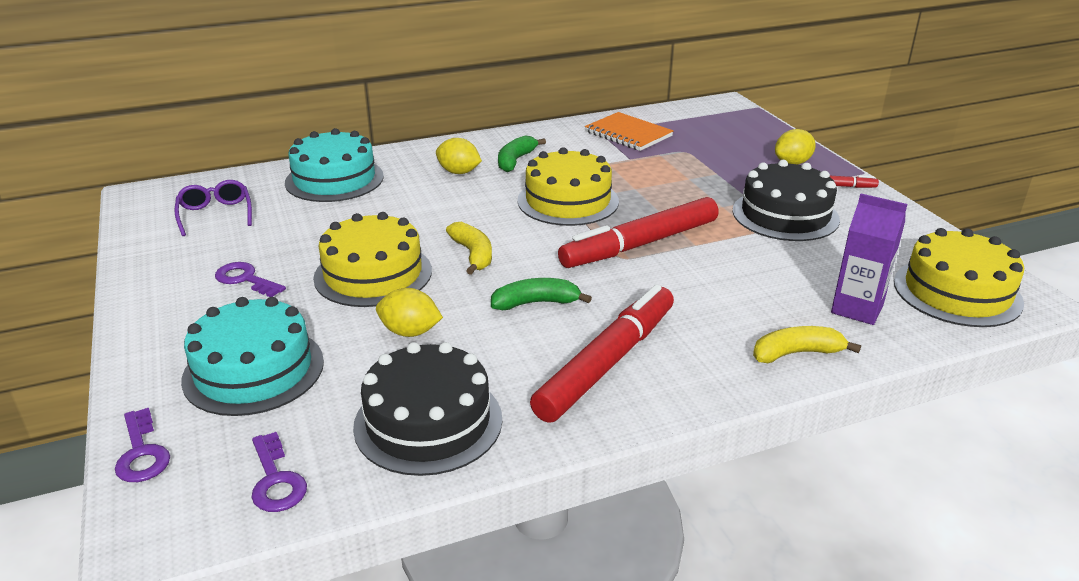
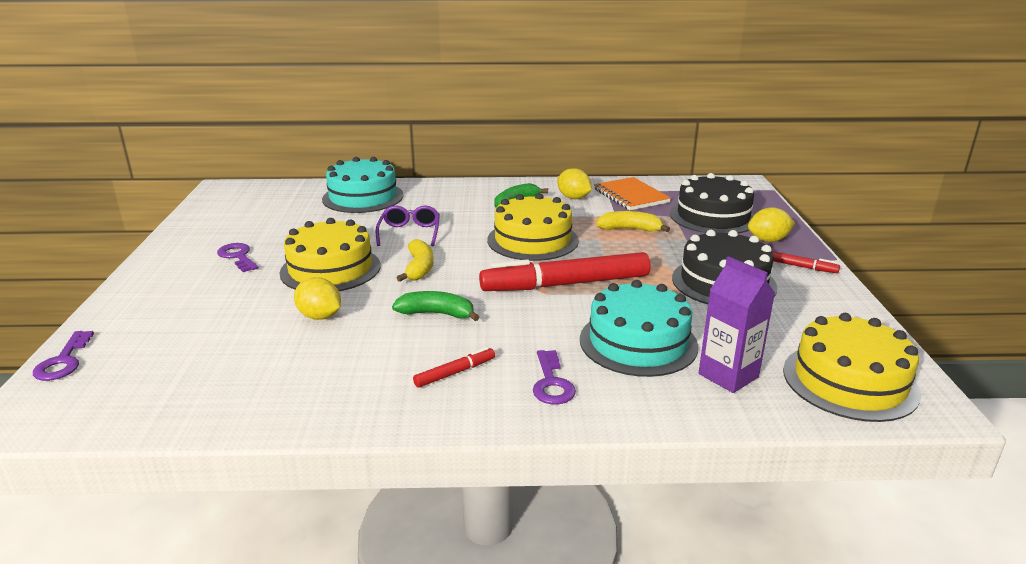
camera: 20 degrees right, 5 degrees down
(215, 214) = (258, 209): purple glasses -> purple glasses (409, 233)
(254, 370) = (186, 321): turquoise cake -> turquoise cake (638, 342)
(275, 480) = (130, 402): purple key -> purple key (551, 383)
(428, 422) = (273, 386): black cake -> black cake (713, 217)
(459, 172) = (462, 205): yellow lemon -> yellow lemon (573, 198)
(607, 363) = (455, 373): red marker -> red marker, size x0.43
(796, 353) = (634, 402): yellow banana -> yellow banana (630, 229)

